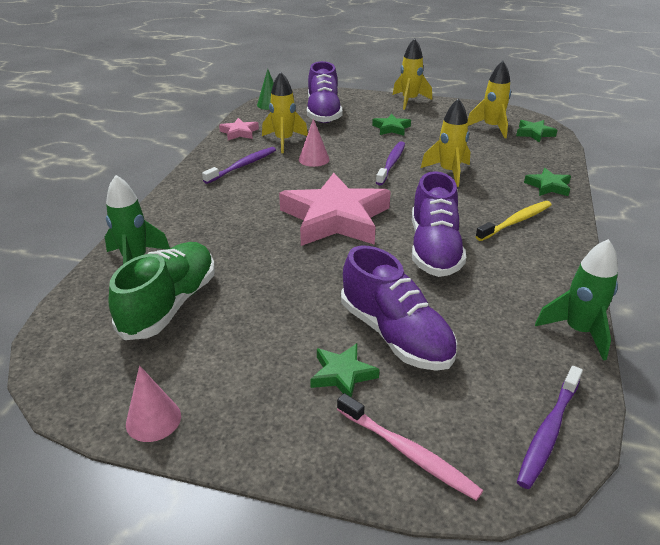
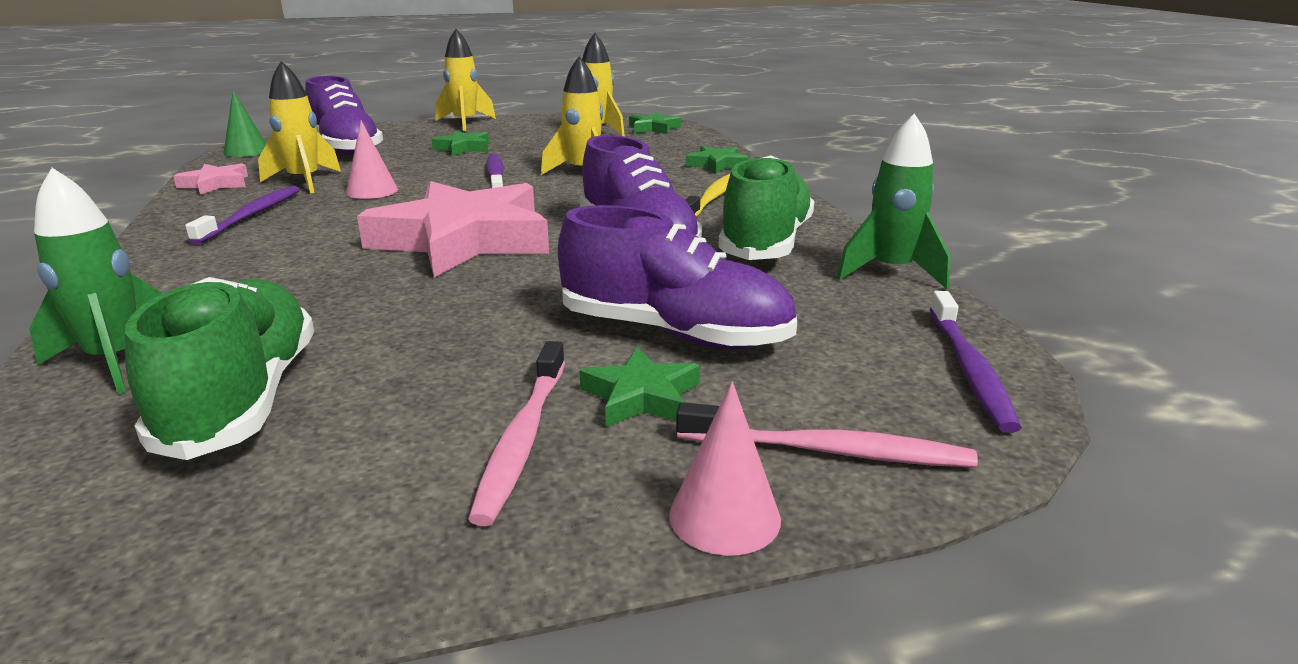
camera: 30 degrees left, 10 degrees down
(153, 419) = (339, 569): pink cone -> pink cone (724, 516)
(267, 379) = (522, 439): none -> pink toothbrush
(514, 277) = (765, 243): none -> green shoe

